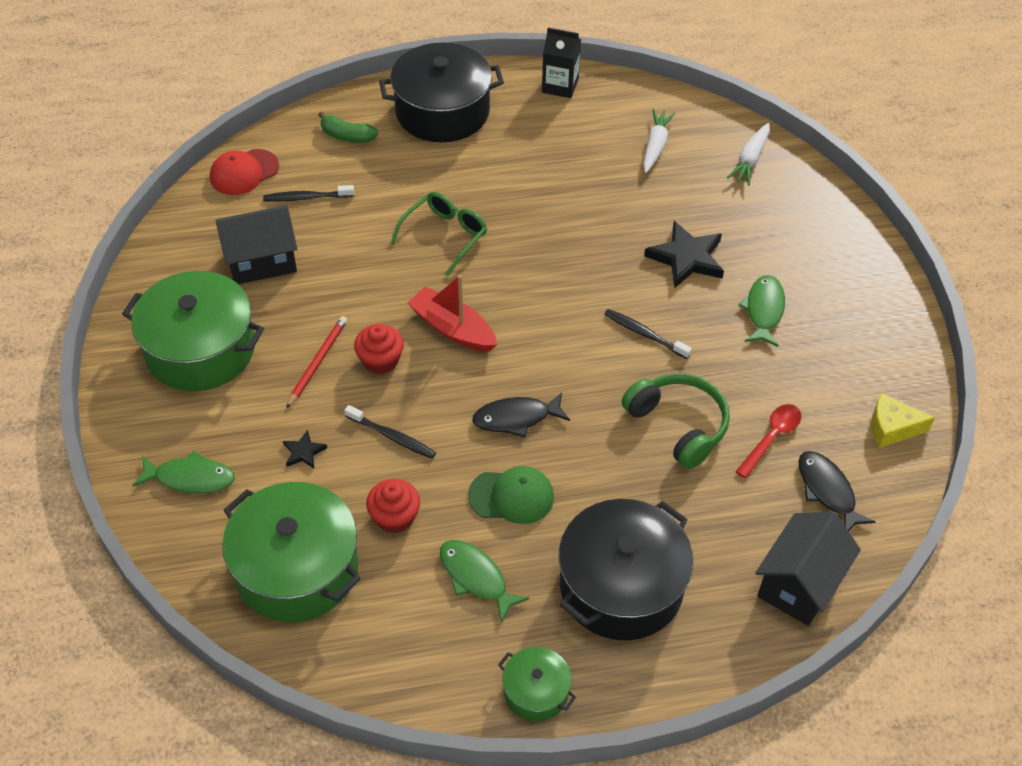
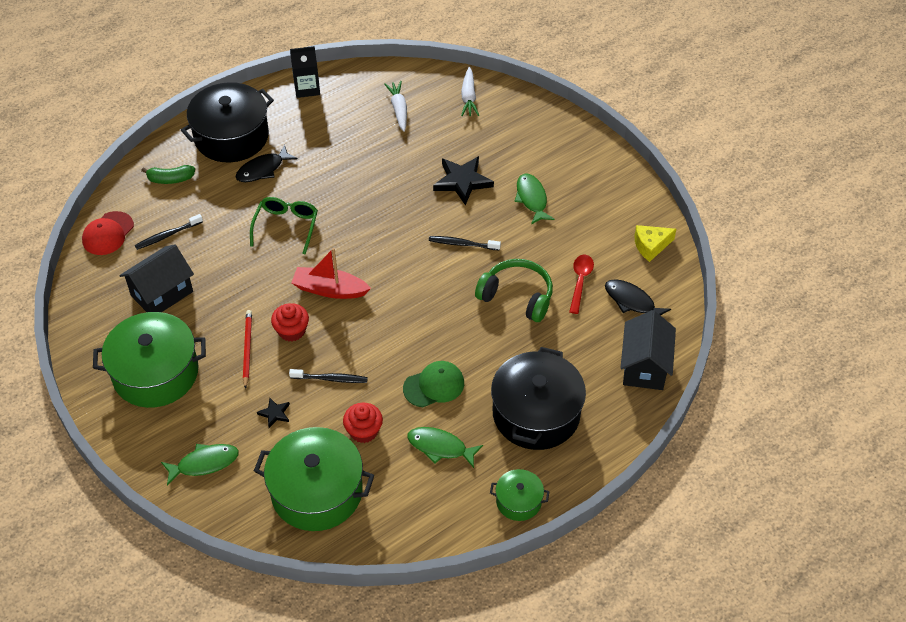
camera: 25 degrees left, 0 degrees up
(516, 418) = (408, 333): black fish -> black fish (263, 169)

